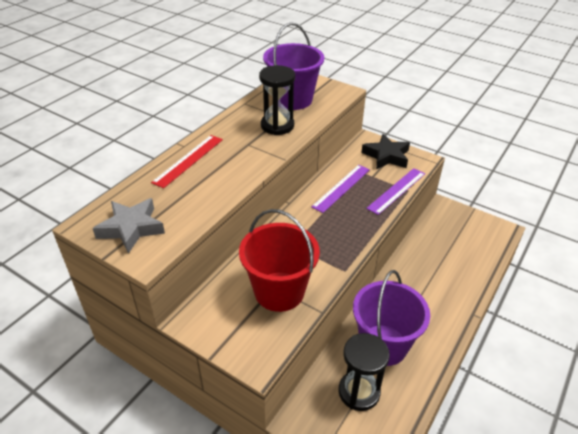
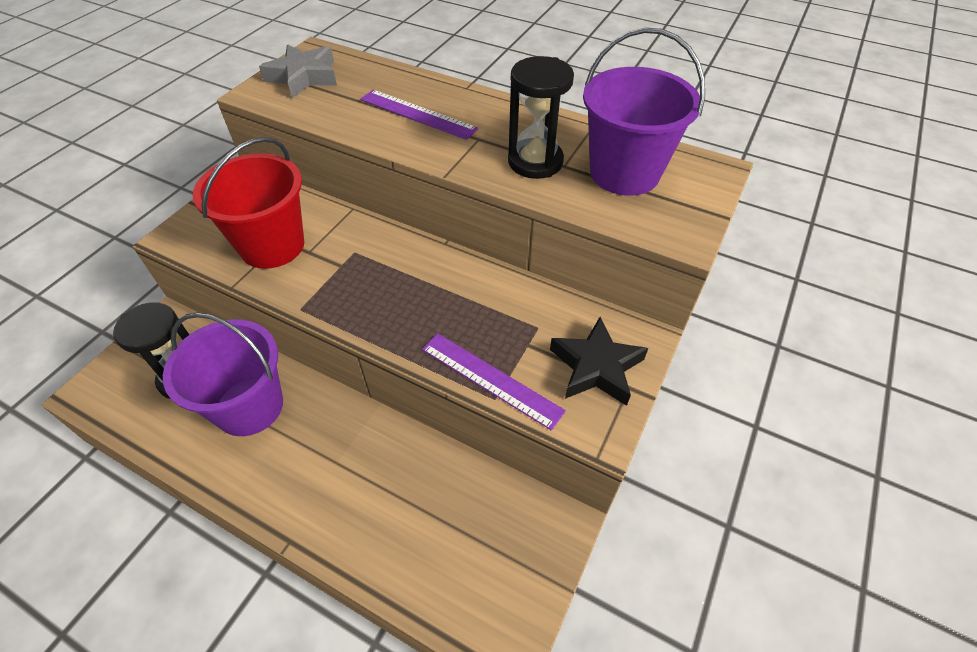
camera: 85 degrees right, 10 degrees up
(188, 160) = (433, 95): red ruler -> none
(341, 187) = (488, 301): purple ruler -> purple ruler (417, 114)

